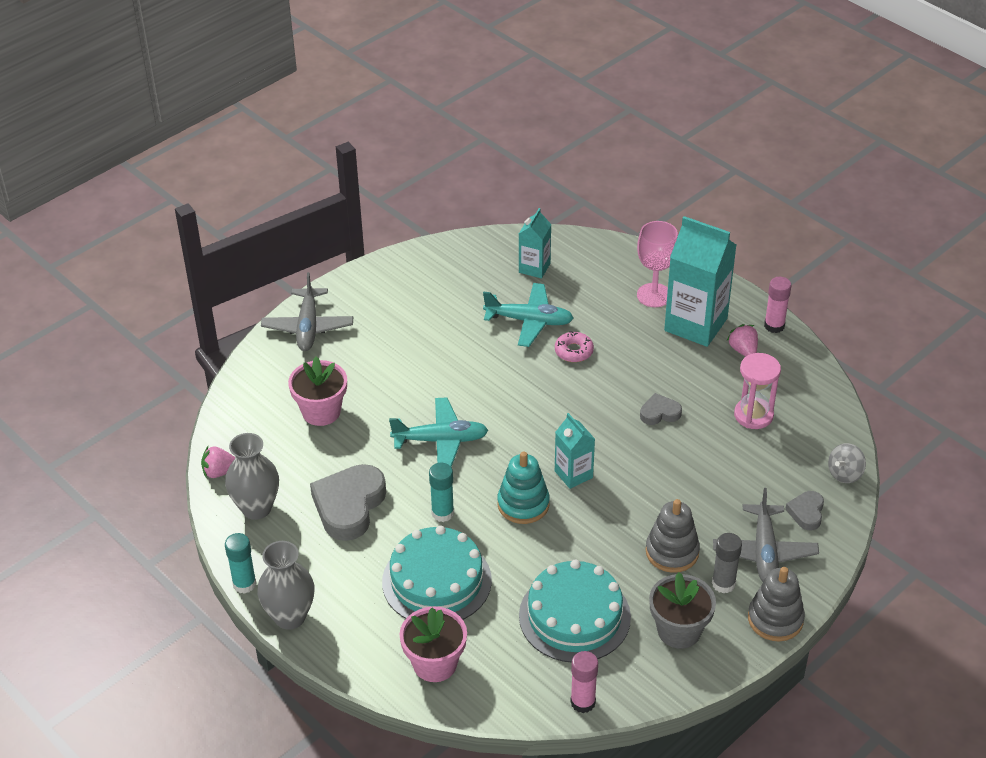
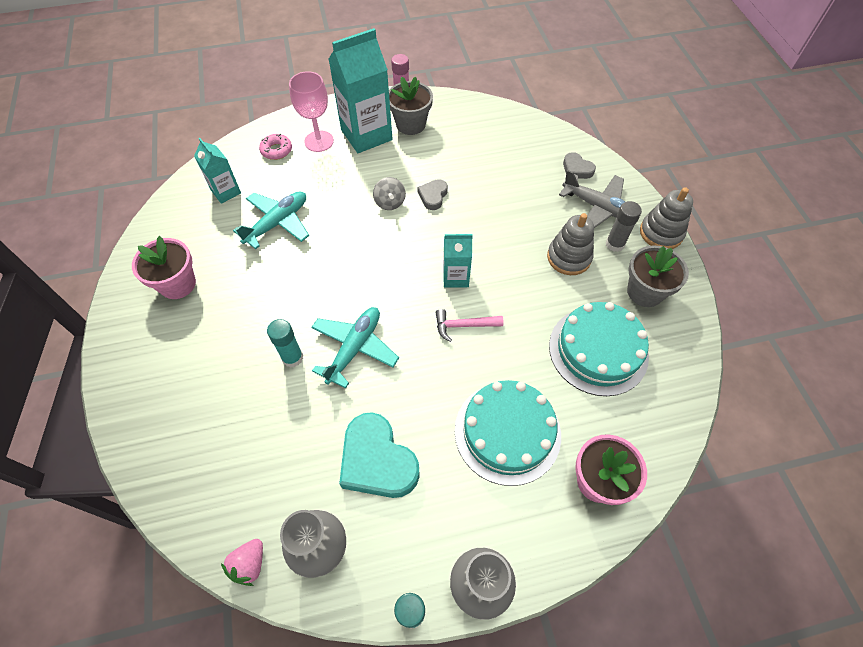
camera: 60 degrees left, 15 degrees up
(308, 327) = (135, 385): grey plane -> none
(321, 411) = (247, 427): pink flower pot -> pink flower pot (177, 284)
(349, 506) = (377, 461): grey heart -> turquoise heart
(442, 513) = (435, 388): turquoise glue stick -> turquoise glue stick (292, 358)
(523, 504) = (464, 325): turquoise stacking toy -> pink hammer
(574, 351) = (332, 213): pink donut -> pink donut (276, 150)
(583, 702) = (686, 389): pink glue stick -> none
(743, 350) = (410, 124): pink strawberry -> grey flower pot
(753, 415) = (473, 150): pink hourglass -> none
(844, 474) = (555, 134): grey spinning top -> grey spinning top (390, 202)

